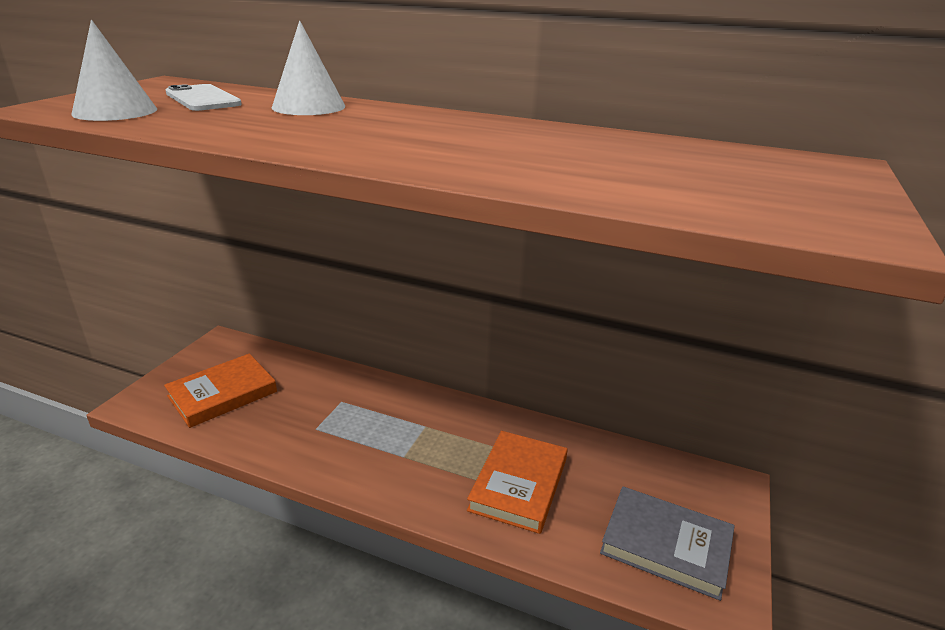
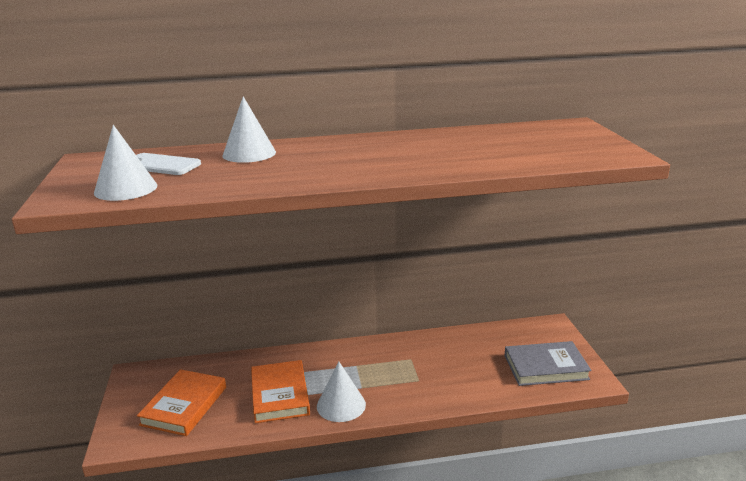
camera: 30 degrees left, 5 degrees down
(360, 468) = (341, 405): none -> white cone
(519, 484) = (445, 372): orange book -> orange book (280, 395)

